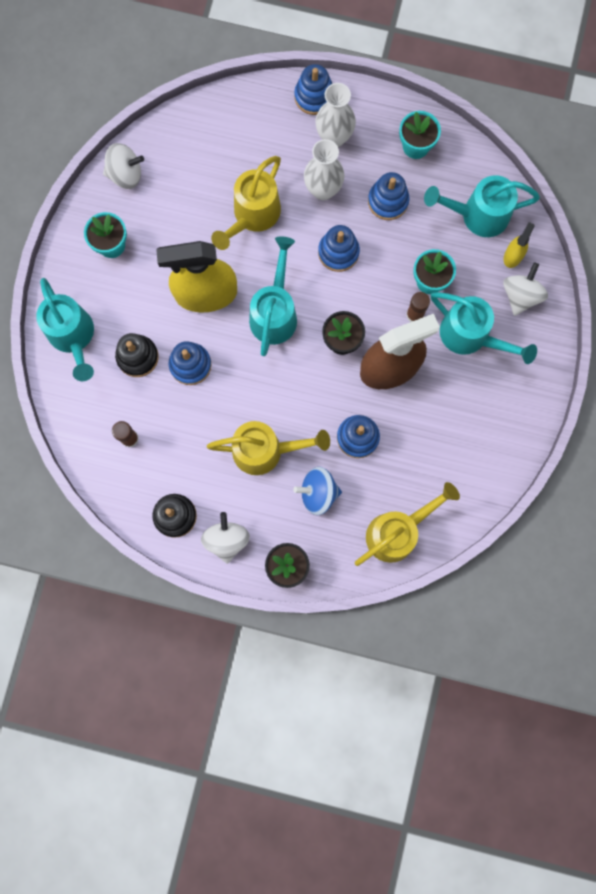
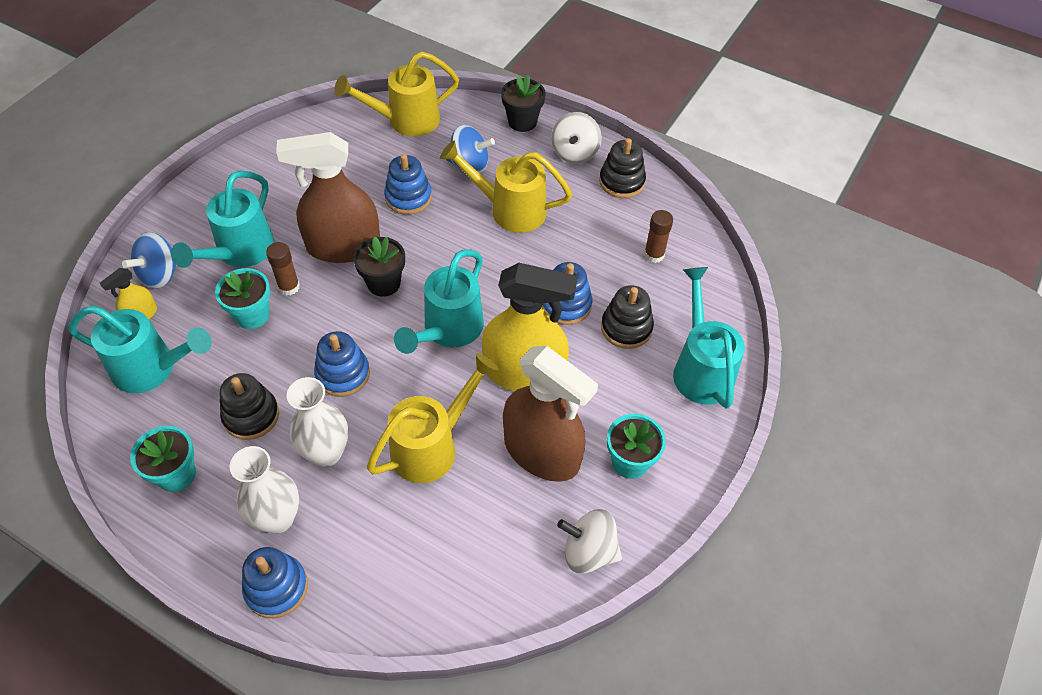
camera: 165 degrees left, 25 degrees down
(175, 234) = (541, 452): none -> brown spray bottle
(388, 201) = (251, 416): blue stacking toy -> black stacking toy
(470, 336) = (240, 252): turquoise watering can -> turquoise watering can turned 120 degrees counterclockwise
(520, 295) = (160, 274): white spinning top -> blue spinning top

